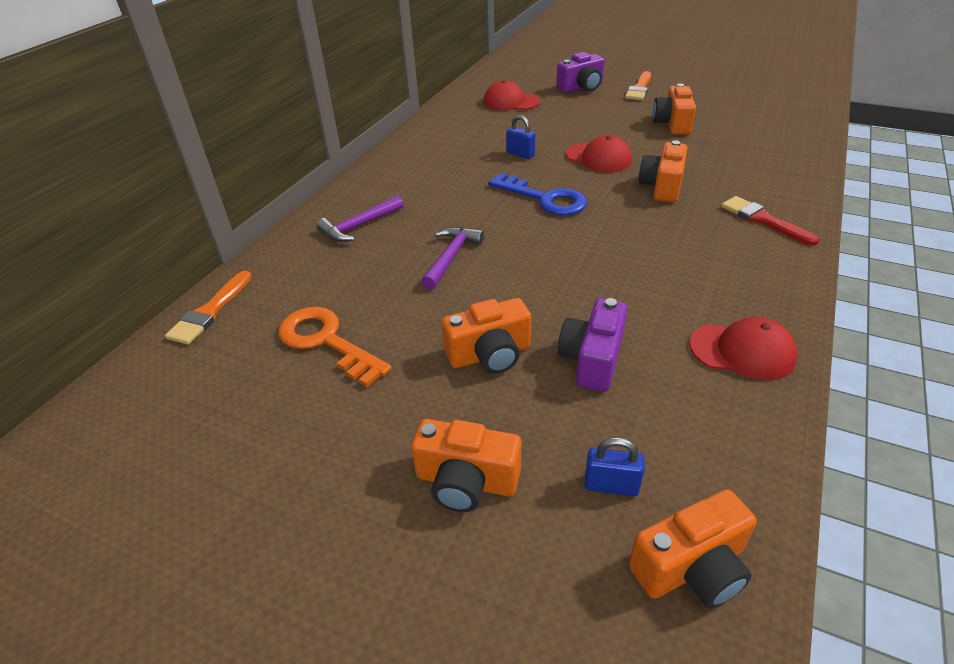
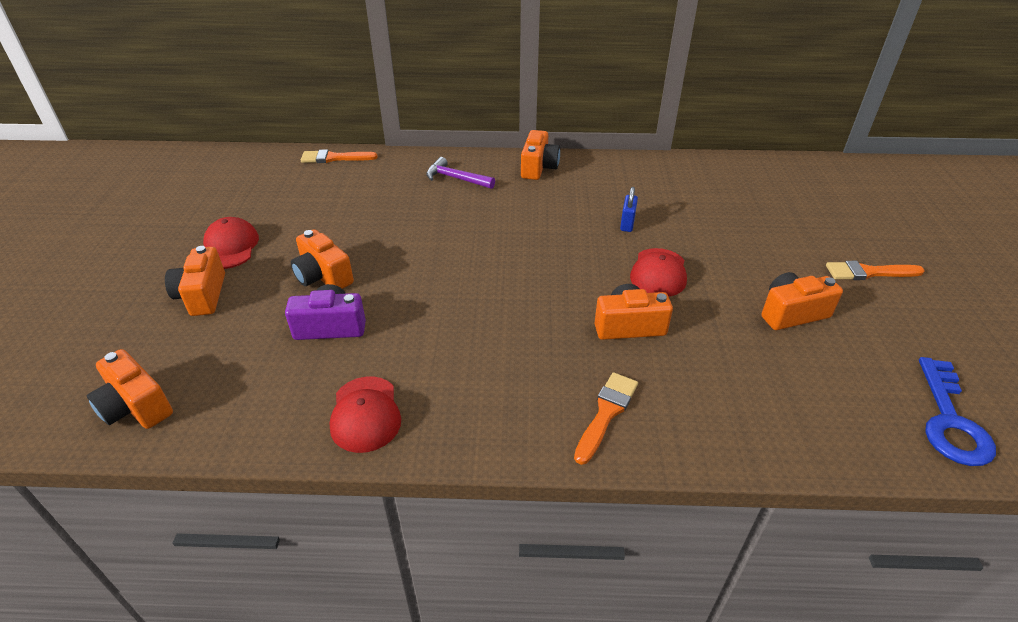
camera: 65 degrees right, 0 degrees up
(326, 341) = (318, 207): orange key -> none
(386, 174) = (538, 167): none -> orange camera
(451, 257) = (435, 229): purple hammer -> none
(511, 102) = (735, 193): red cap -> red cap (230, 247)
(545, 199) = (553, 256): blue key -> blue key (950, 421)
(581, 88) = (822, 229): purple camera -> none
(611, 486) = (203, 358): blue padlock -> none
(763, 220) = (606, 413): red brush -> orange brush

